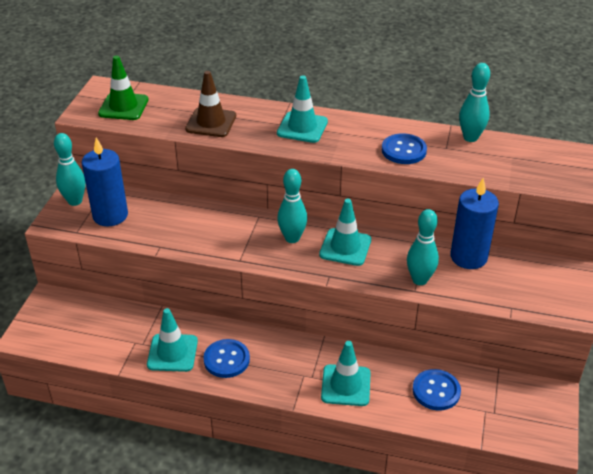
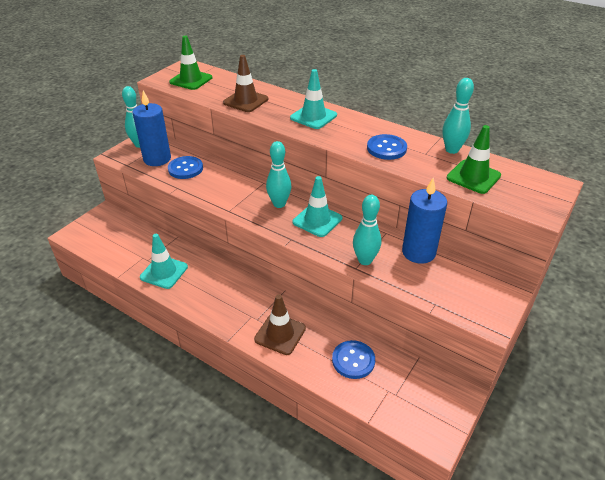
camera: 20 degrees right, 0 degrees up
(226, 359) = (200, 288): blue button -> blue button (185, 169)
(346, 385) = (280, 334): turquoise traffic cone -> brown traffic cone
(507, 164) = (473, 177): none -> green traffic cone

